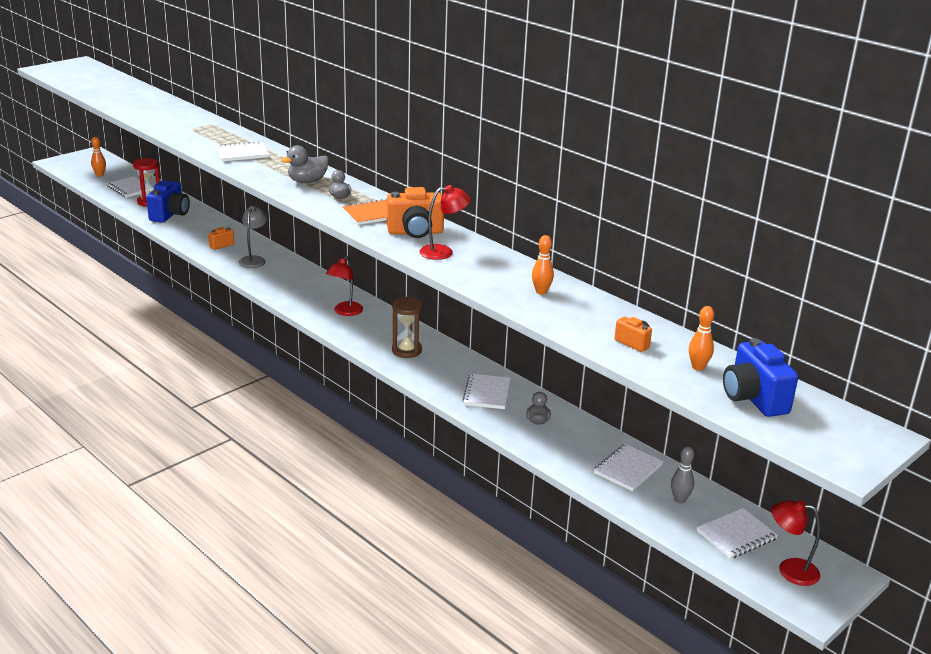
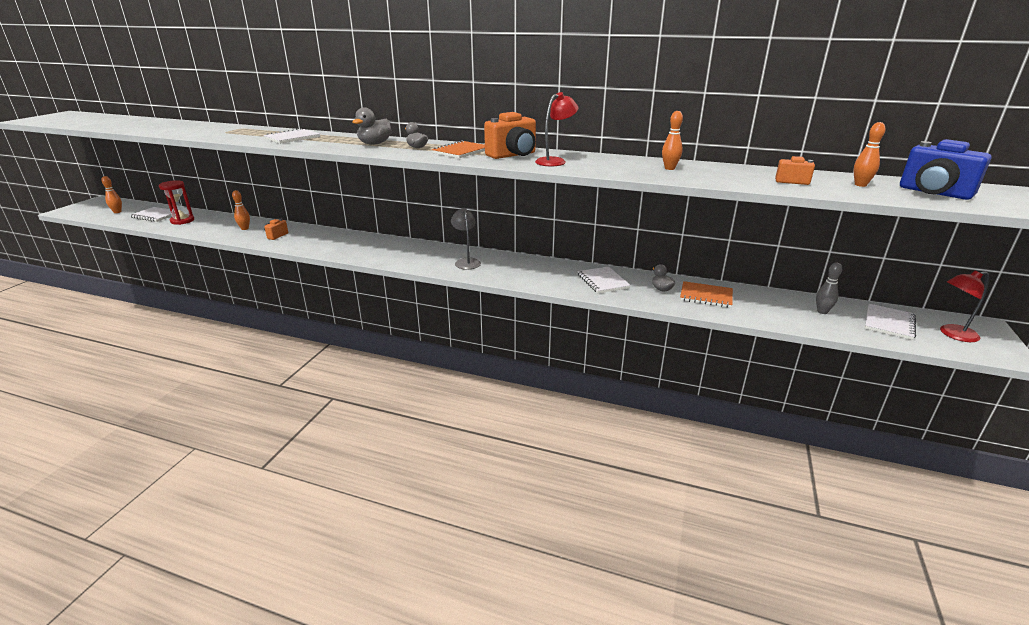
camera: 25 degrees left, 0 degrees up
(170, 215) = (210, 225): blue camera -> none
(198, 227) = (245, 228): none -> orange bowling pin
(254, 260) = (316, 239): grey lamp -> grey lamp (466, 262)
(345, 312) = (430, 256): red lamp -> none
(406, 350) = (509, 269): brown hourglass -> none
(575, 443) = (706, 296): none -> orange notebook
(628, 469) = (763, 302): white notebook -> none

